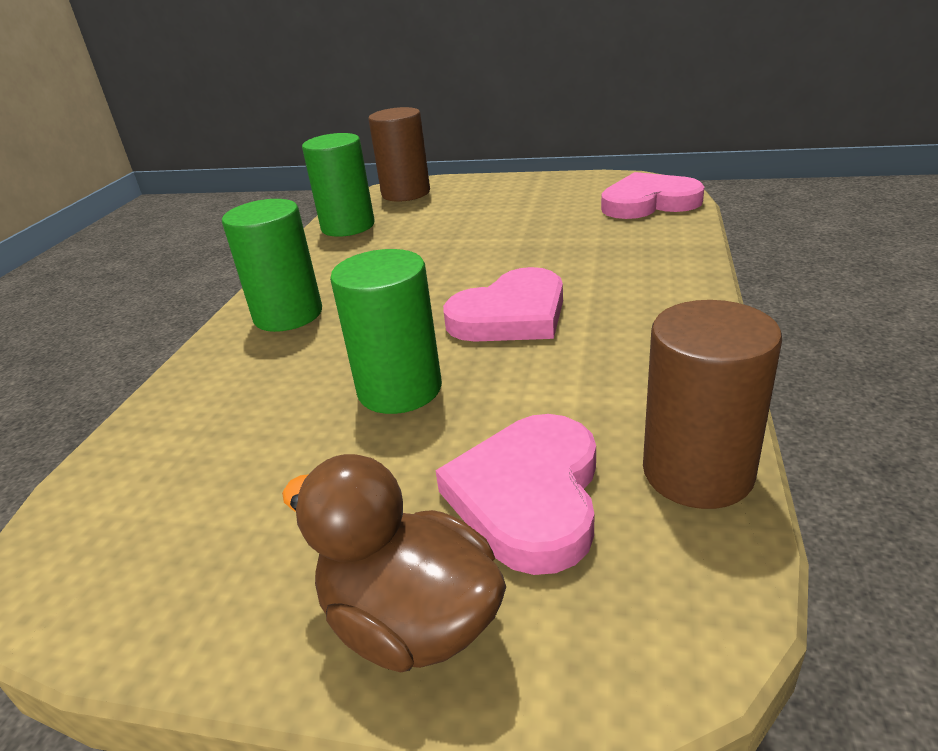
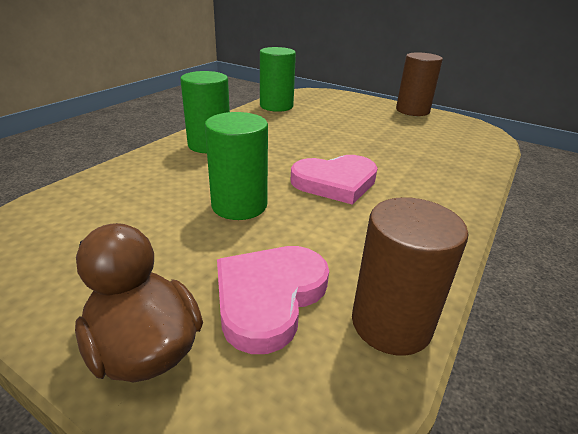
camera: 15 degrees right, 0 degrees up
(406, 193) = (322, 96): brown cylinder -> brown cylinder (412, 111)
(649, 203) = (471, 139): pink heart -> none

